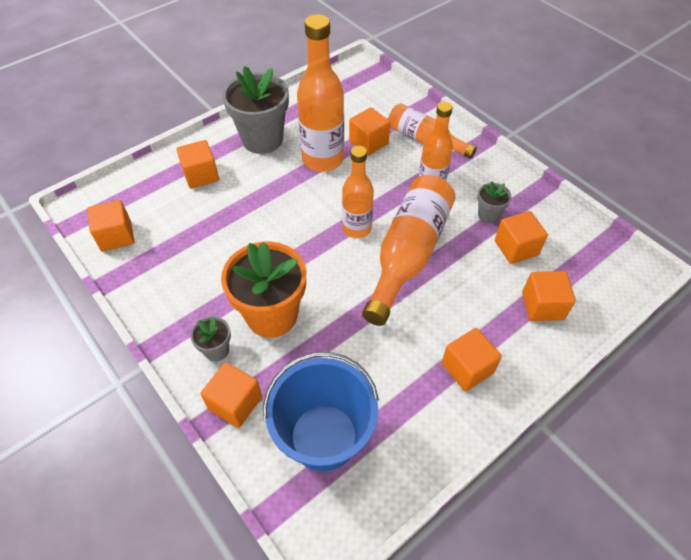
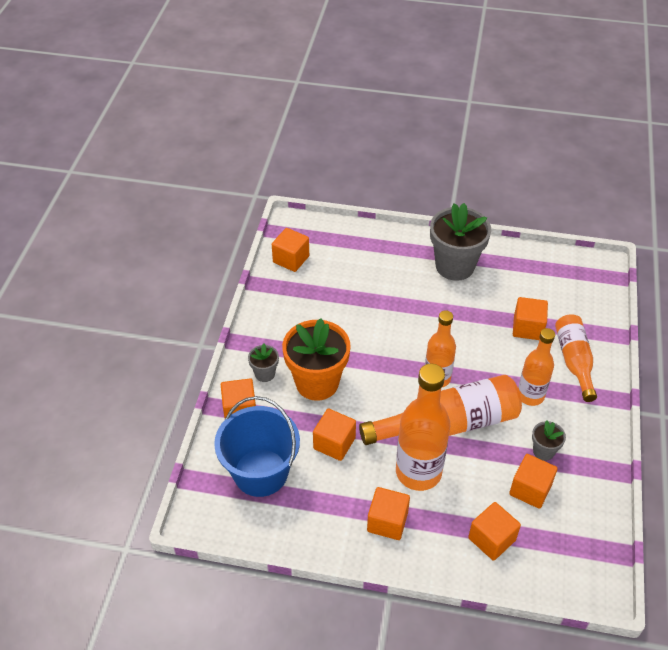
camera: 50 degrees right, 5 degrees down
(201, 175) = (384, 259): orange cube -> orange cube (334, 443)
(323, 159) = (478, 313): orange bottle -> orange bottle (418, 472)

